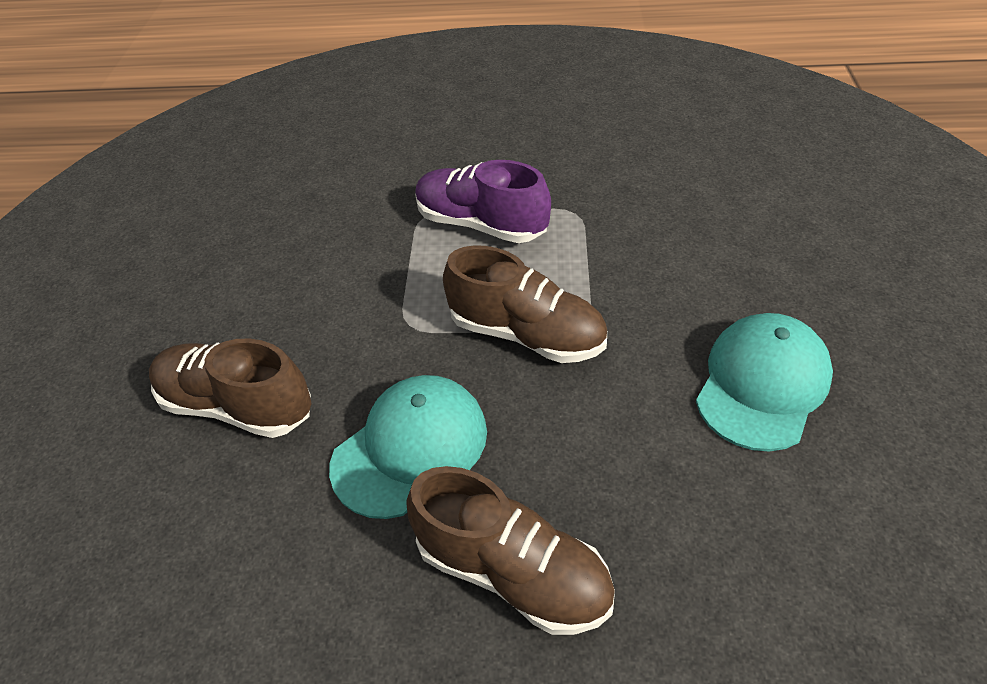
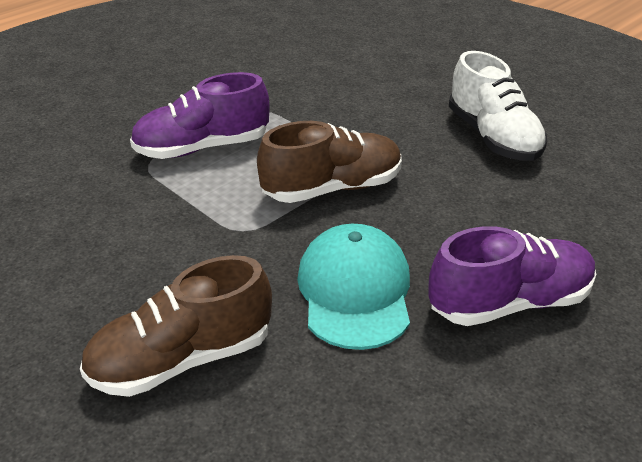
camera: 50 degrees left, 10 degrees down
(512, 571) = (509, 302): brown shoe -> purple shoe
(762, 384) = (493, 137): turquoise cap -> white shoe

